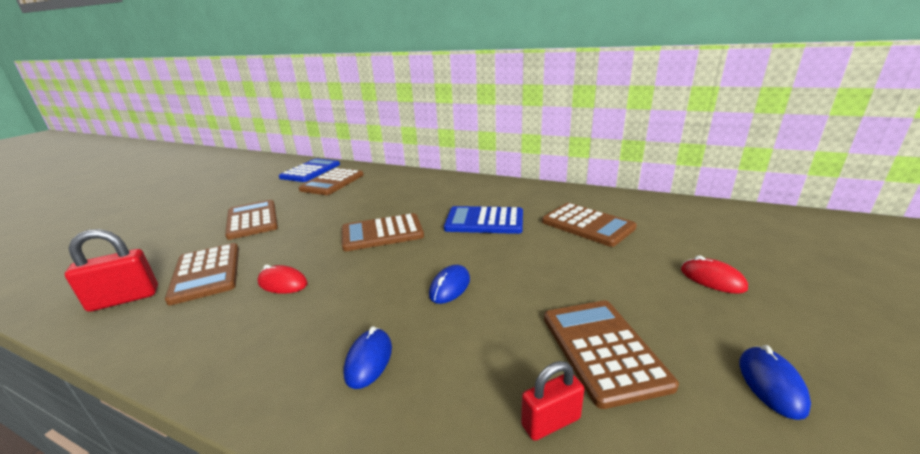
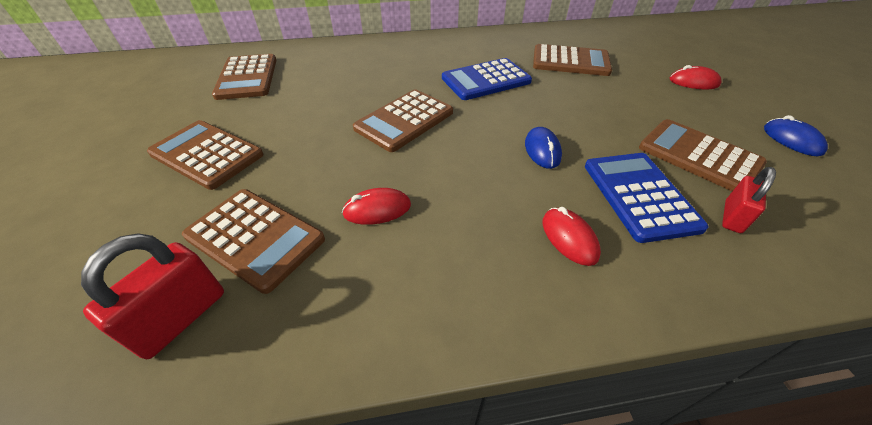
camera: 35 degrees left, 20 degrees up
(310, 171) = (187, 69): blue calculator -> blue calculator (639, 195)
(369, 360) = (569, 238): blue mouse -> red mouse

